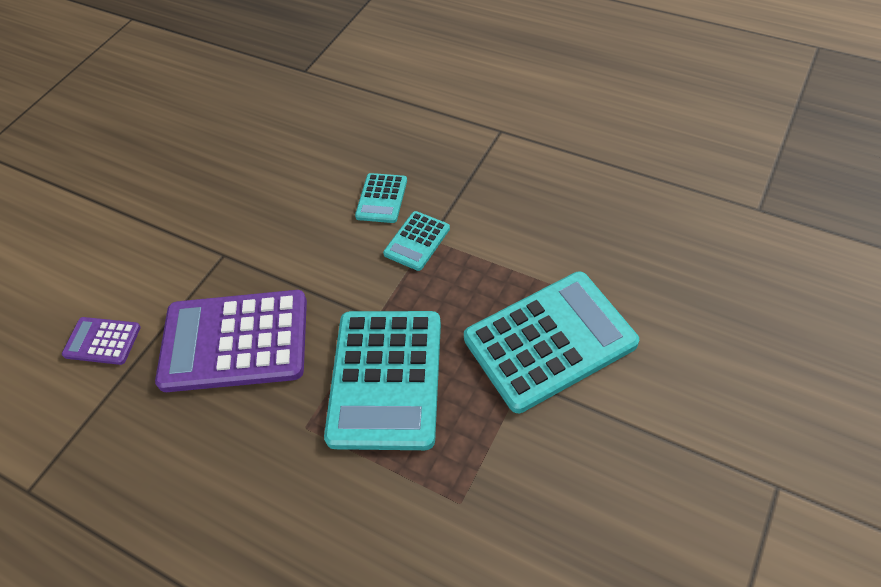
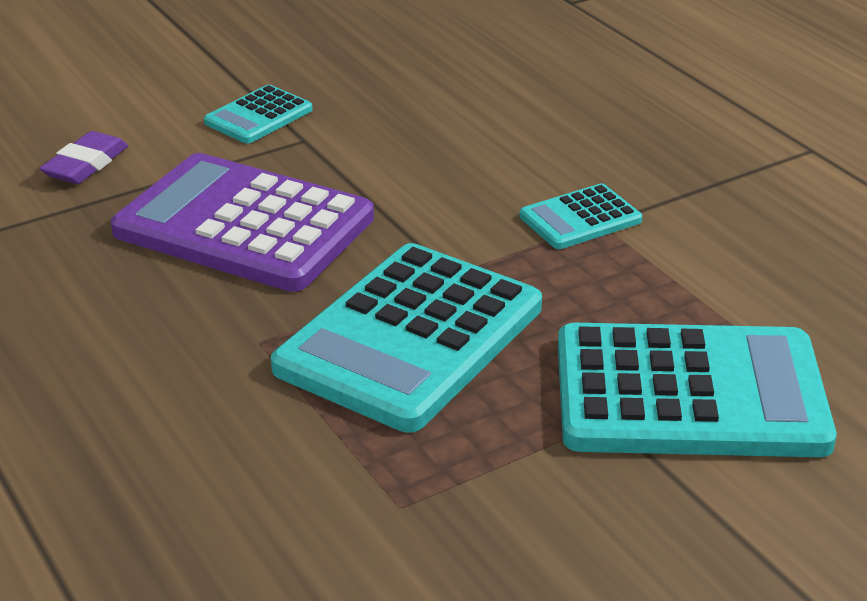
camera: 25 degrees right, 20 degrees down
(102, 341) = (86, 164): purple calculator -> purple eraser
(381, 198) = (567, 159): turquoise calculator -> turquoise calculator (258, 116)

